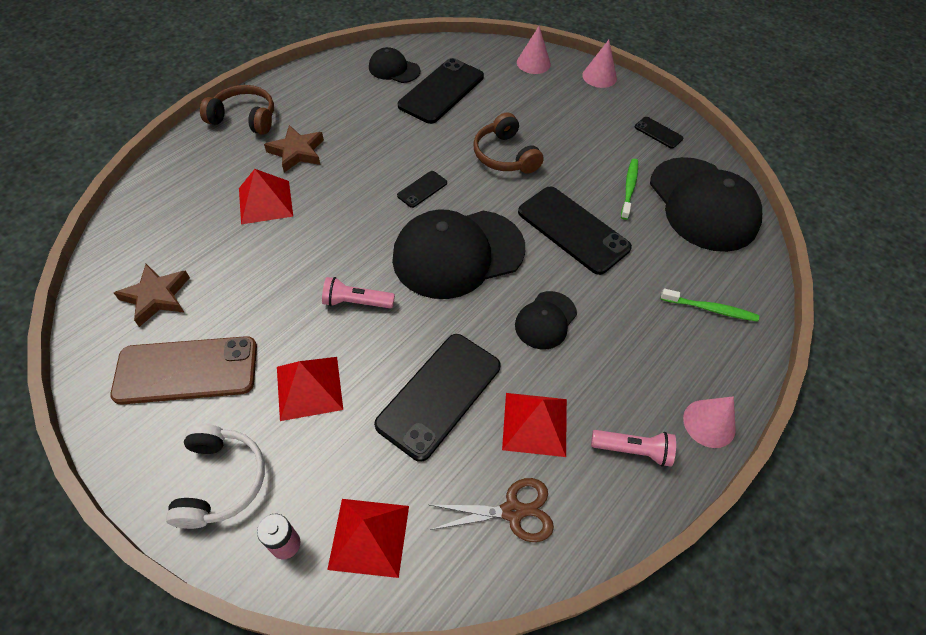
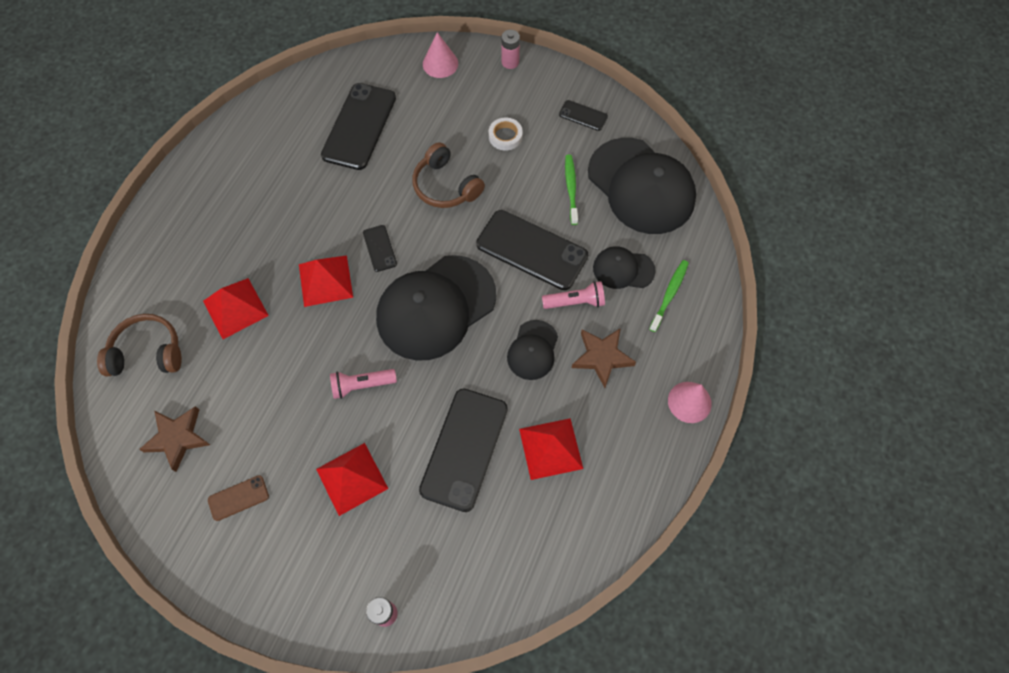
camera: 15 degrees left, 10 degrees up
(187, 370) = (238, 498): brown phone -> brown phone, size x0.47
(221, 480) = (311, 582): white headphones -> none
(244, 118) = (173, 218): brown headphones -> brown headphones (147, 352)
(297, 152) = (243, 242): brown star -> brown star (602, 357)
(369, 537) = (449, 585): red pyramid -> red pyramid (325, 280)
(394, 69) = (301, 112): black cap -> black cap (623, 269)
(422, 189) = (379, 248): black phone -> black phone turned 45 degrees counterclockwise
(513, 511) = (554, 527): brown scissors -> none
(576, 131) = (505, 136): none -> white tape
(599, 76) = (510, 62): pink cone -> pink battery
(633, 450) = (635, 445): pink flashlight -> pink flashlight (575, 302)
(710, 309) = (669, 294): green toothbrush -> green toothbrush turned 60 degrees counterclockwise

